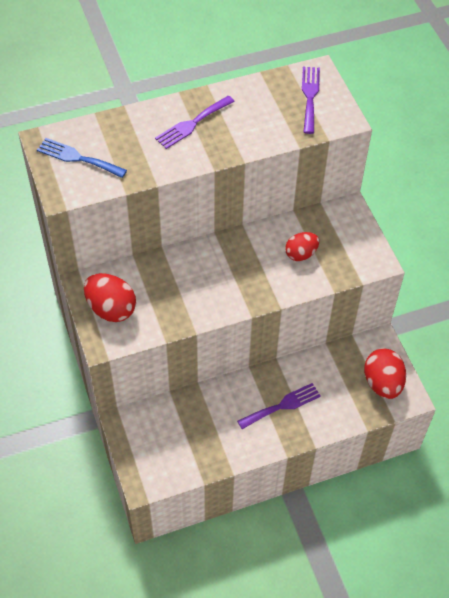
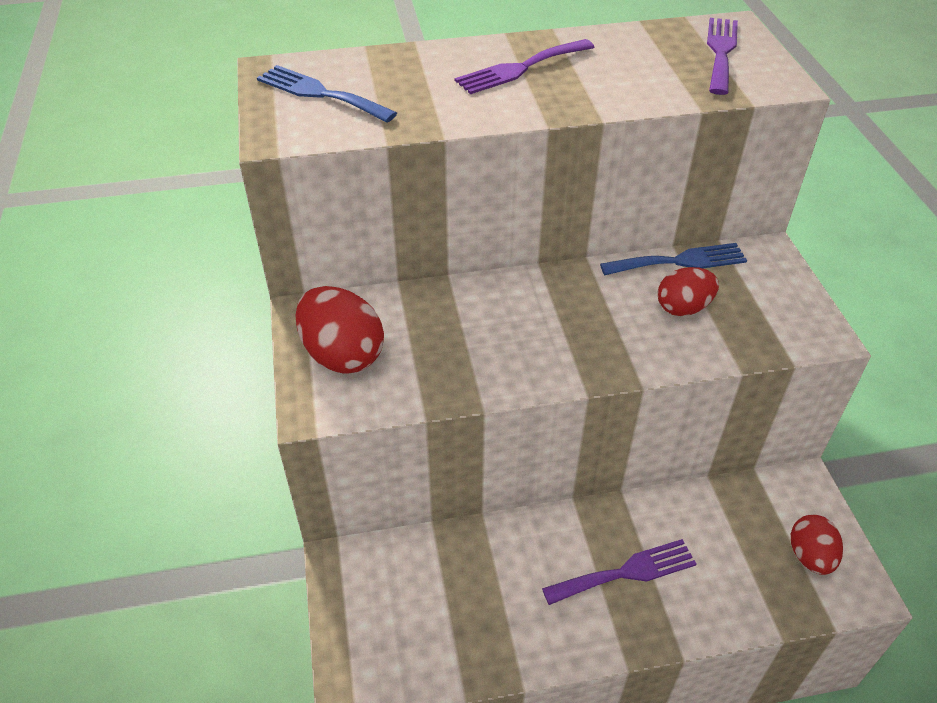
camera: 10 degrees right, 10 degrees down
(298, 221) = (680, 261): none -> blue fork
(382, 383) = (810, 556): red egg -> red egg, size x0.65

